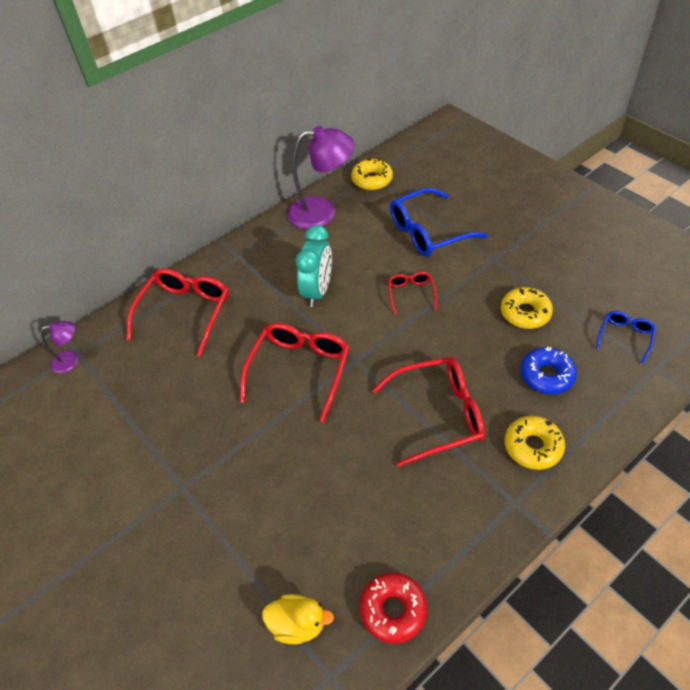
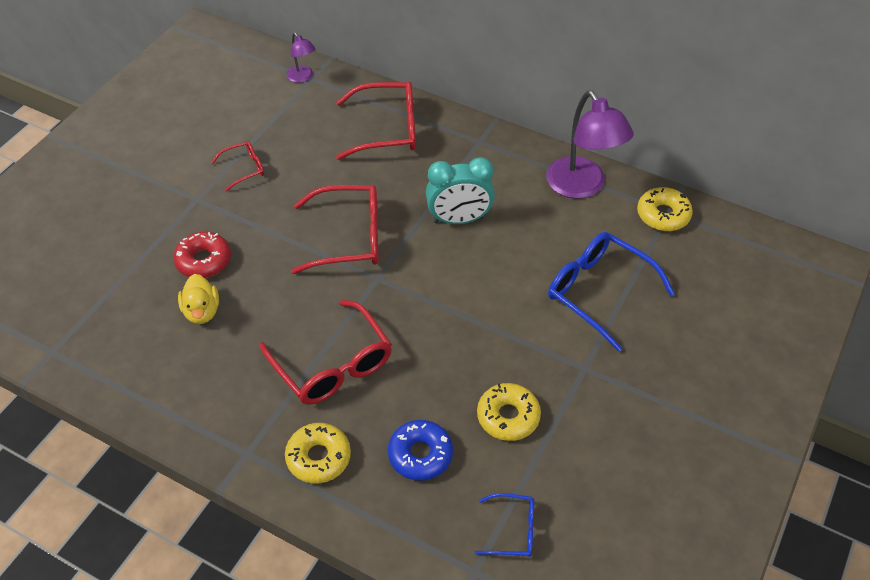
camera: 65 degrees right, 0 degrees up
(298, 624) = (91, 317): yellow duck -> yellow duck (202, 311)
(393, 610) = (116, 380): red donut -> red donut (203, 261)
(411, 294) = (490, 300): red glasses -> red glasses (244, 169)

